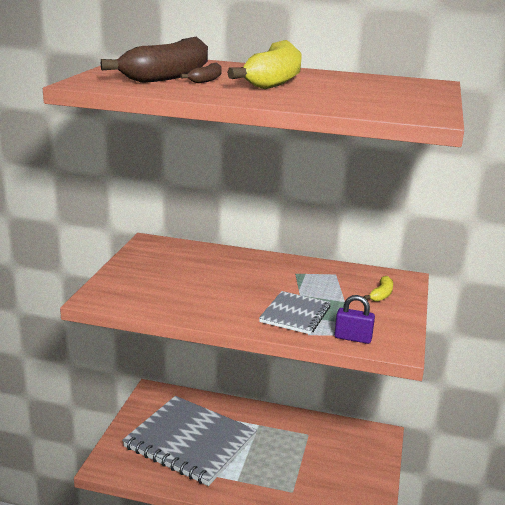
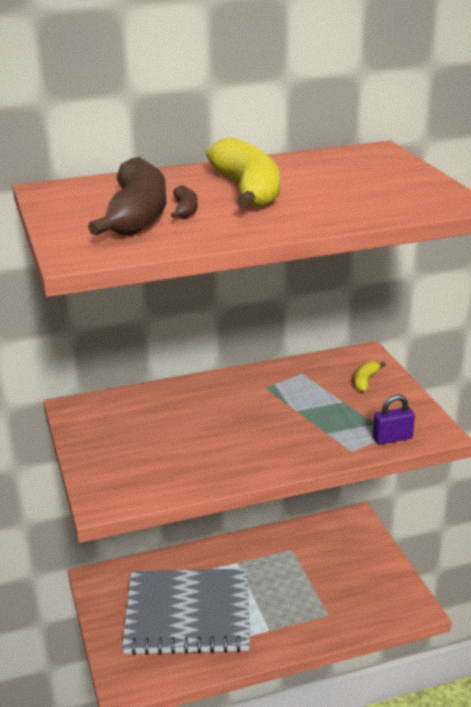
camera: 30 degrees left, 5 degrees up
(295, 314) = (317, 435): grey notebook -> none
(381, 295) = (365, 381): yellow banana -> yellow banana turned 150 degrees counterclockwise

